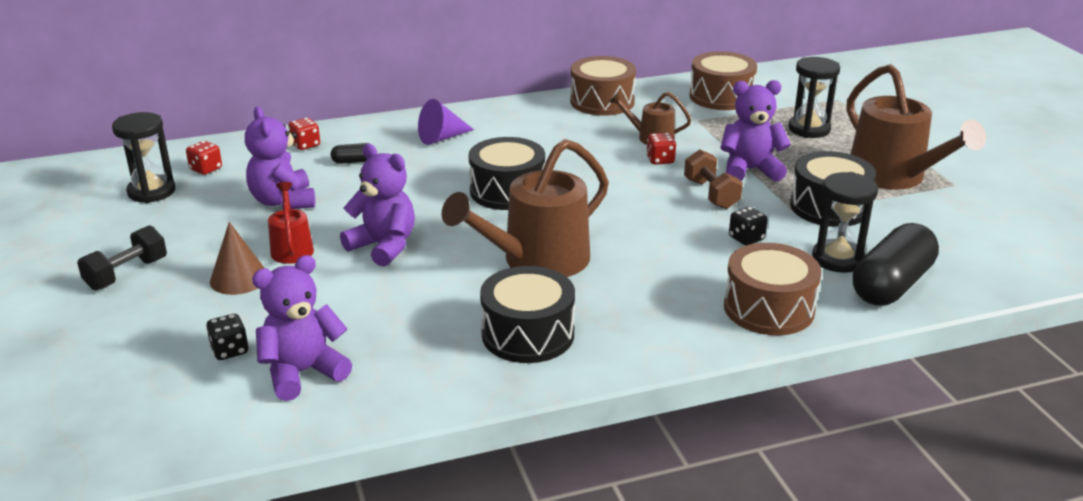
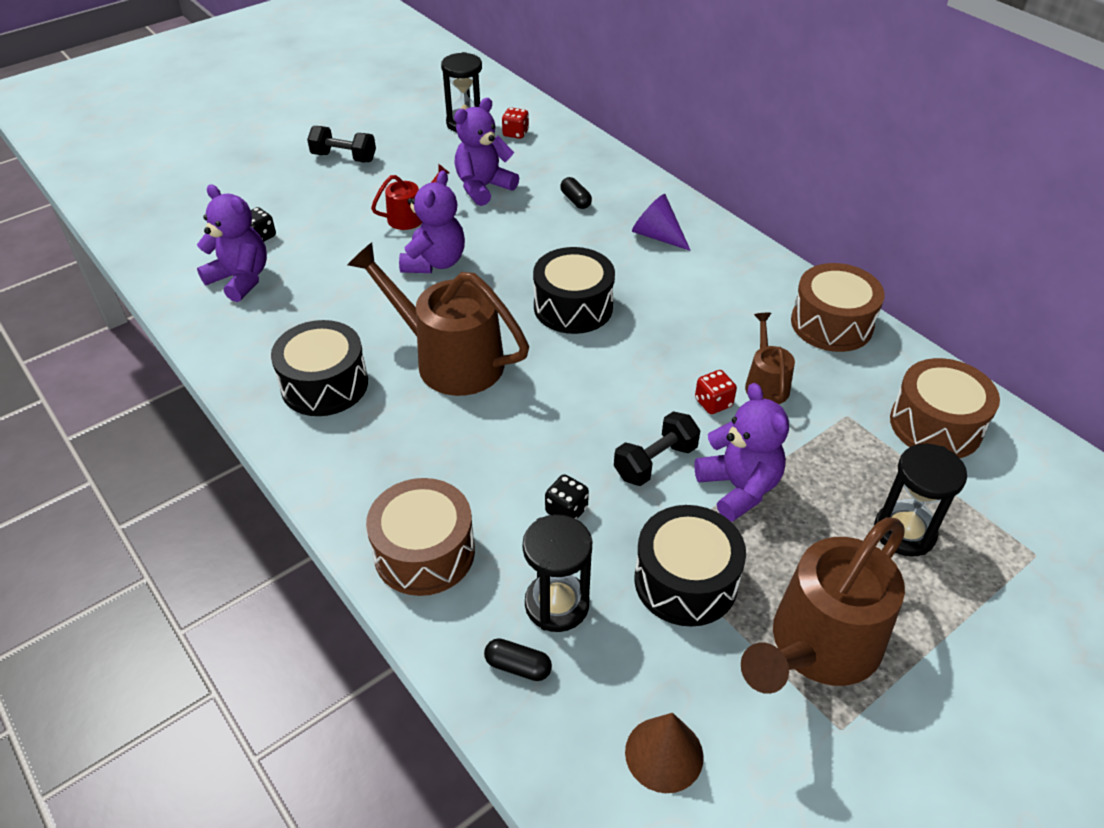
camera: 70 degrees right, 15 degrees up
(239, 278) = (356, 207): brown cone -> brown cone (664, 754)
(305, 145) = (589, 165): red dice -> none
(711, 194) = (655, 462): brown dumbbell -> black dumbbell
(891, 285) = (518, 666): black capsule -> black capsule, size x0.44

